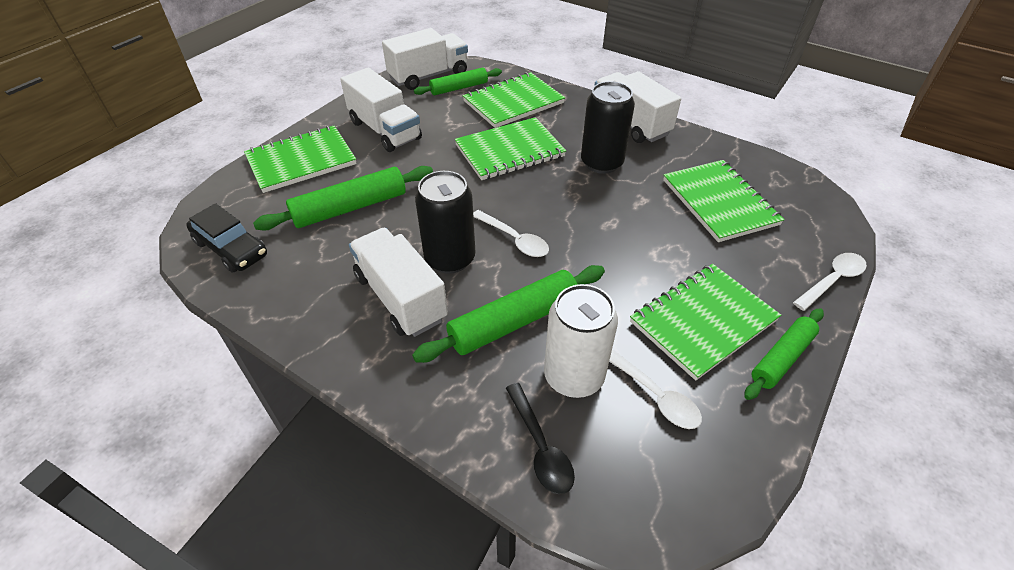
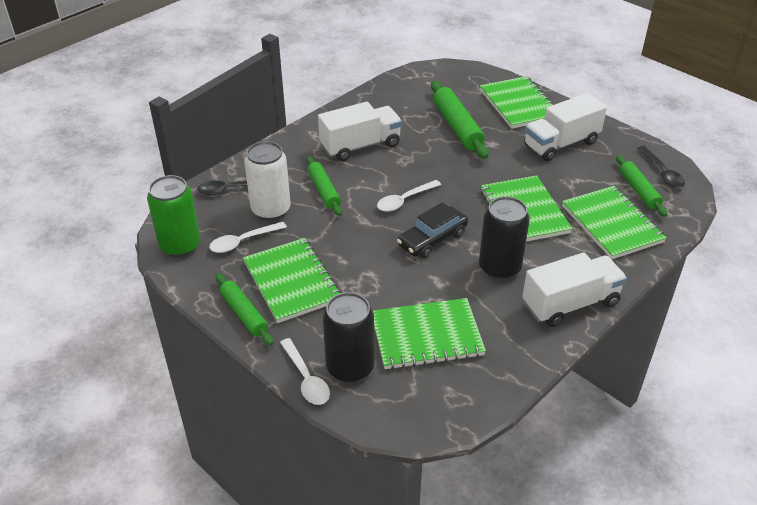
camera: 100 degrees right, 5 degrees down
(231, 248) = (424, 82): black car -> black car (432, 239)
(428, 76) = (662, 172): white truck -> black spoon
(450, 258) = (391, 168): black can -> black can (350, 367)
(514, 321) = (324, 191): green rolling pin -> green rolling pin, size x0.65
(698, 482) = (180, 245): none -> green can

